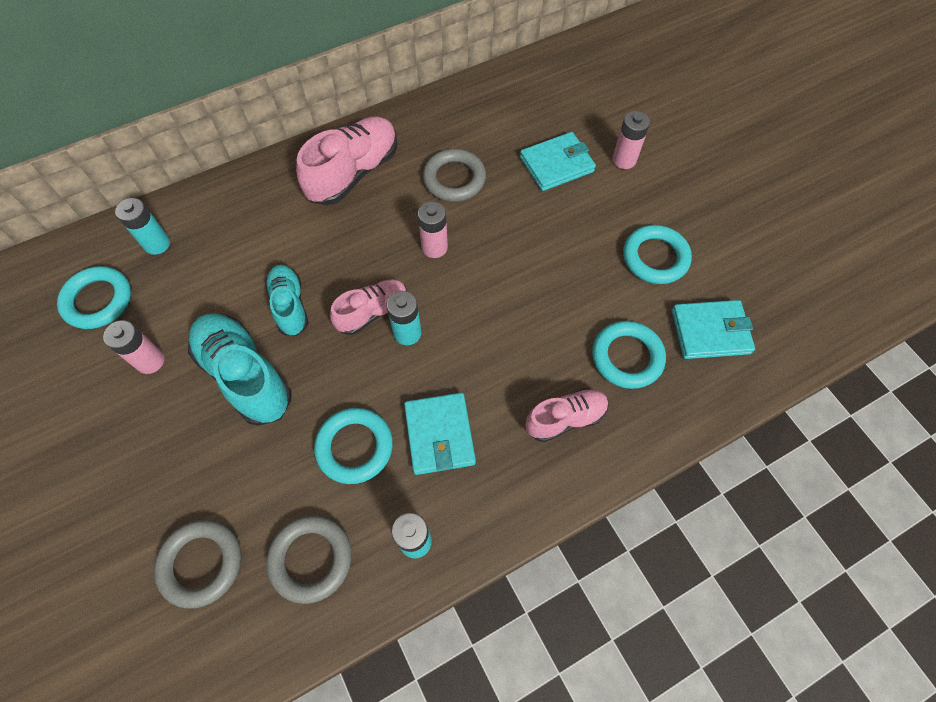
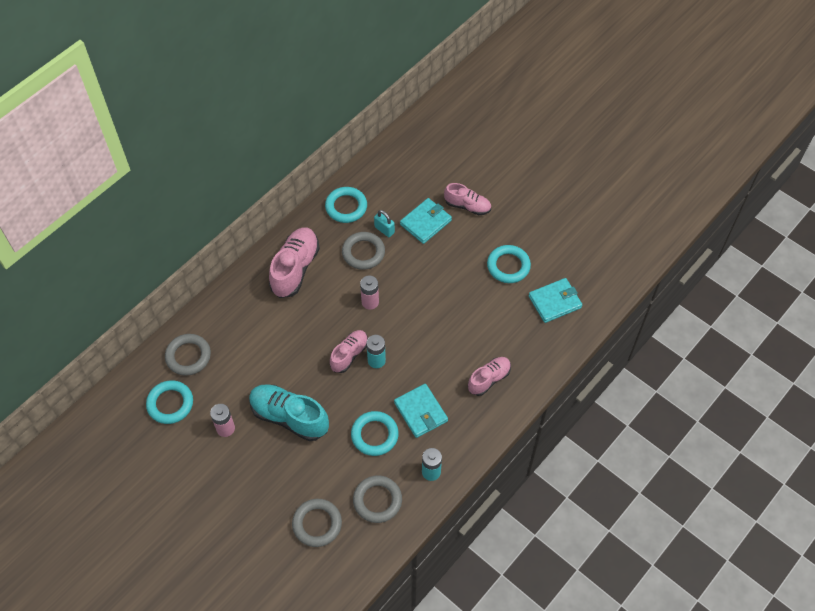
camera: 20 degrees left, 5 degrees down
(157, 244) = (188, 356): turquoise battery -> grey ring
(290, 305) = (296, 367): turquoise shoe -> none
(495, 158) = (384, 230): none -> turquoise padlock
(624, 160) = (467, 206): pink battery -> pink shoe
(627, 357) = (512, 332): turquoise ring -> turquoise ring (346, 207)

